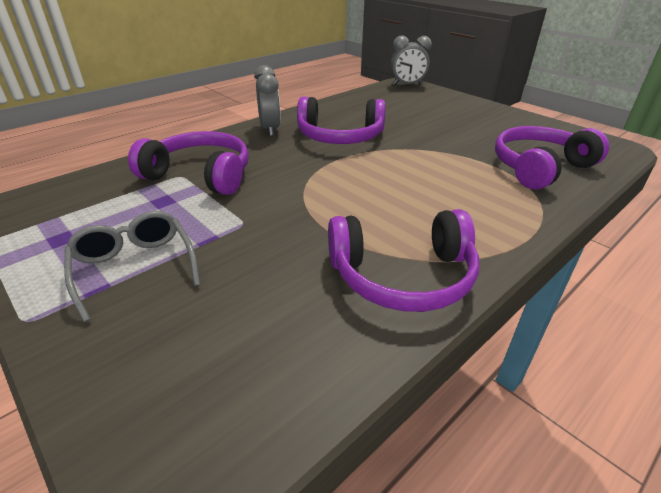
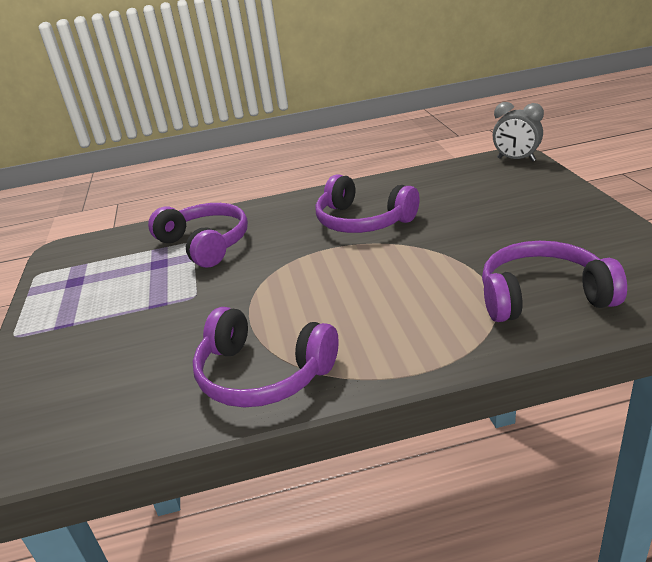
camera: 35 degrees right, 5 degrees down
(135, 268) = (96, 316): grey glasses -> none
(270, 129) = (306, 204): grey clock -> none

